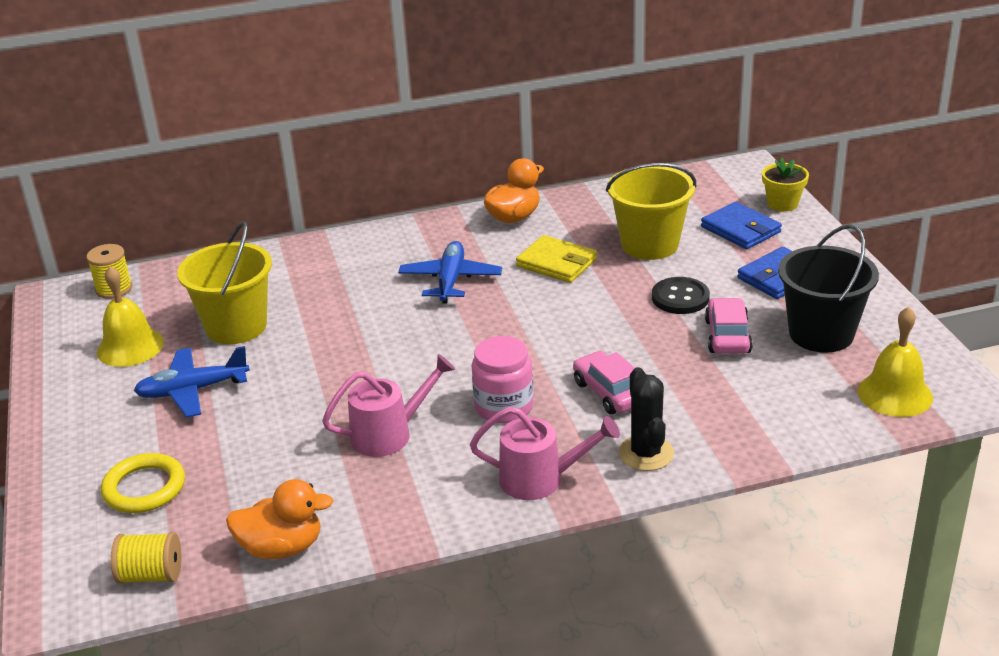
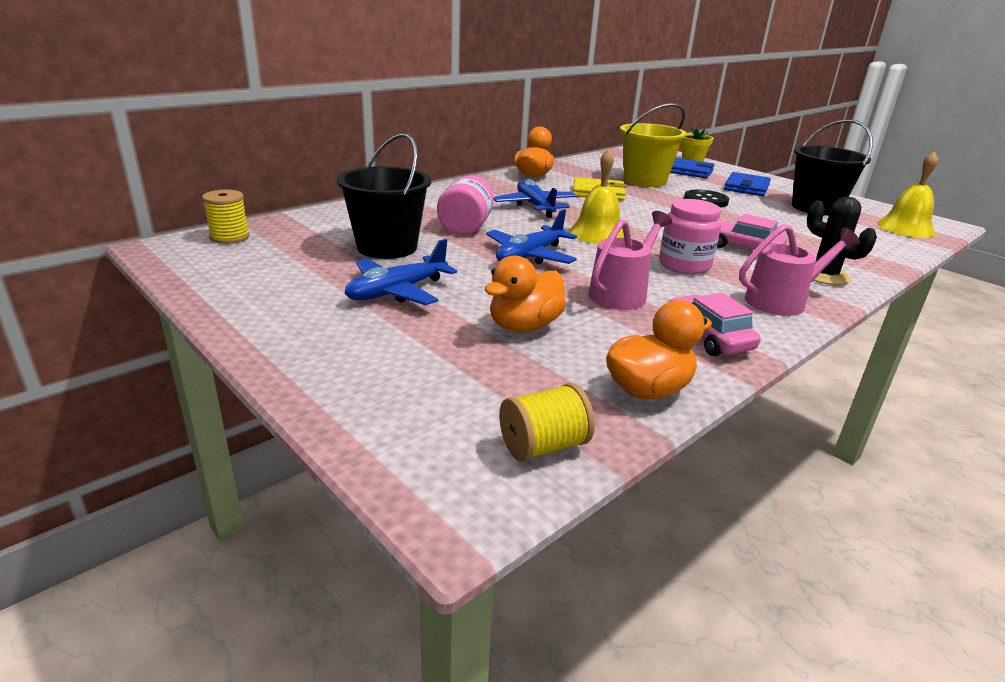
camera: 30 degrees left, 5 degrees down
(130, 347) = (292, 271): yellow bell -> yellow bell (597, 233)
(144, 488) = (437, 371): yellow ring -> none
(236, 326) = (387, 247): yellow bucket -> black bucket
(257, 456) = (524, 326): none -> orange duck
(340, 306) = (466, 227): none -> pink jar
(358, 363) = (530, 256): none -> blue plane
(727, 336) = (766, 214): pink car -> pink car (708, 337)

